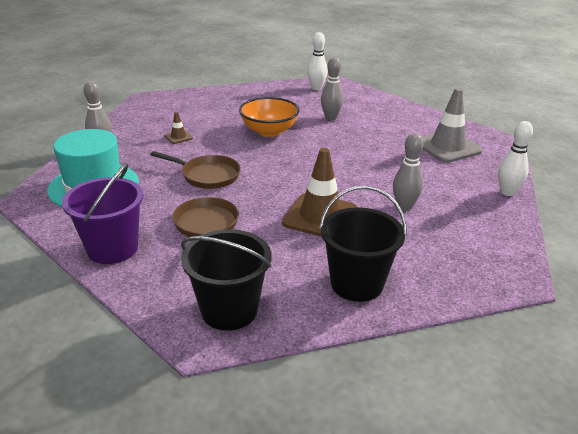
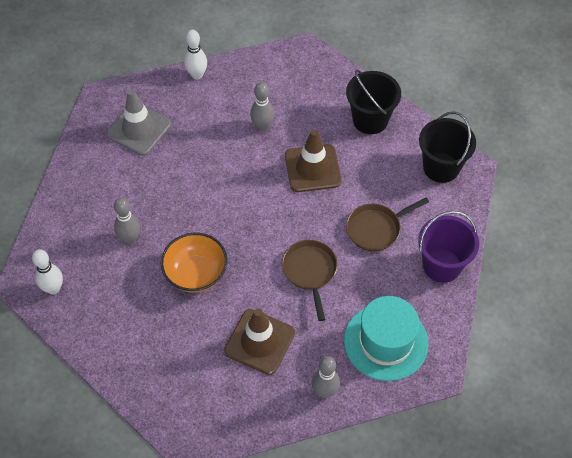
camera: 120 degrees left, 25 degrees up
(178, 137) = (259, 342): brown traffic cone -> brown traffic cone, size x2.20

